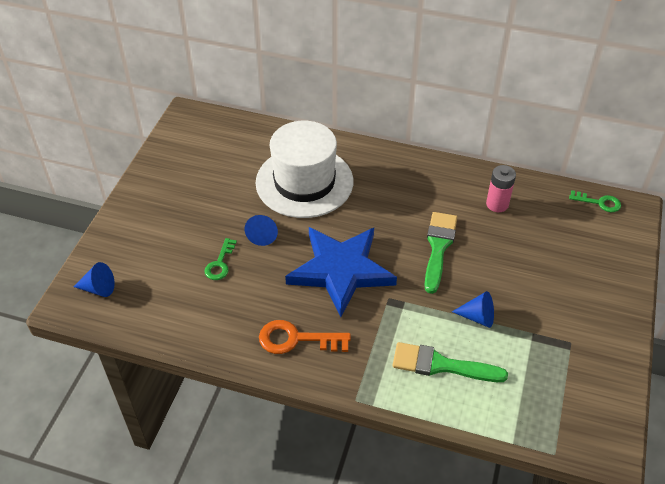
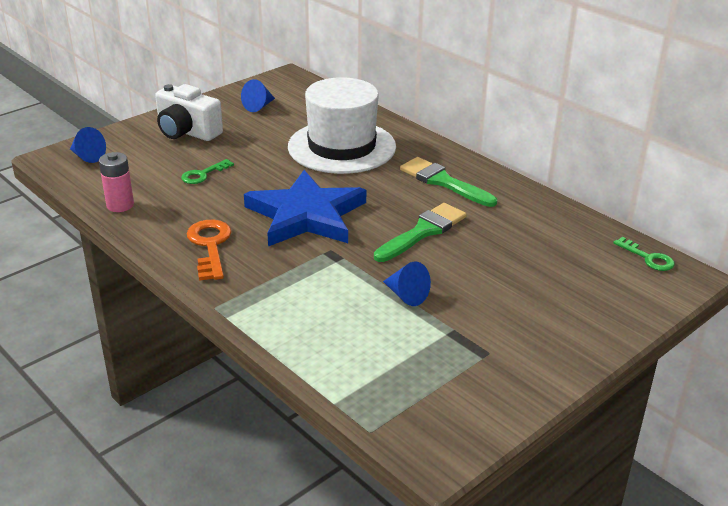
camera: 30 degrees right, 15 degrees down
(160, 219) = (187, 132): none -> white camera
(263, 234) = (263, 168): blue cone -> blue cone (259, 106)
(296, 339) = (210, 246): orange key -> orange key turned 45 degrees clockwise
(441, 365) = (326, 315): green brush -> green brush (443, 182)
(497, 204) = (523, 221): pink battery -> pink battery (120, 205)

